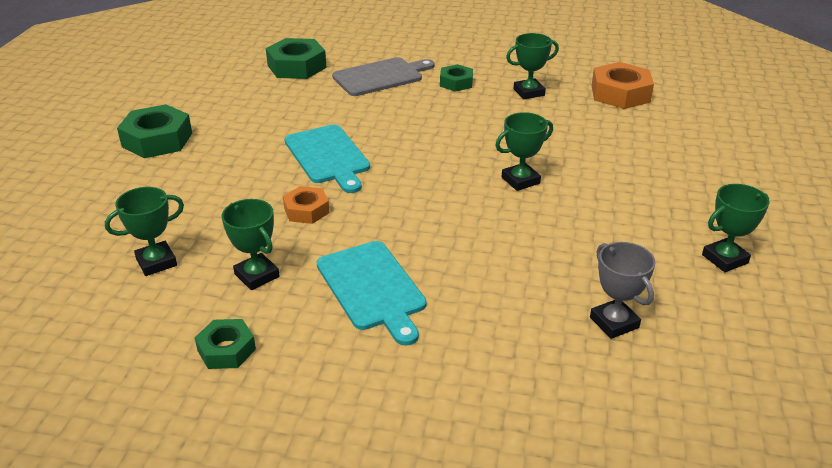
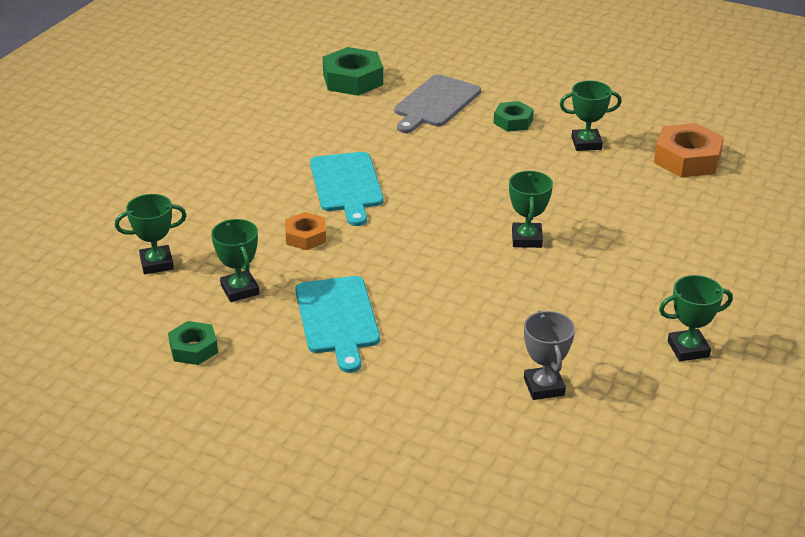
camera: 15 degrees right, 0 degrees up
(157, 140) = (190, 143): green nut -> none
(380, 76) = (435, 103): grey cutting board -> grey cutting board turned 135 degrees clockwise
(520, 180) = (526, 239): green trophy -> green trophy turned 75 degrees counterclockwise

